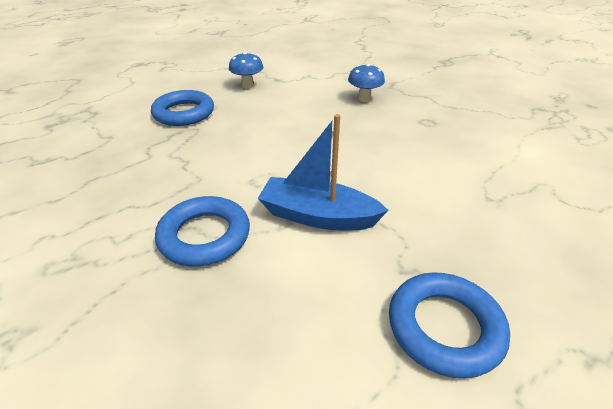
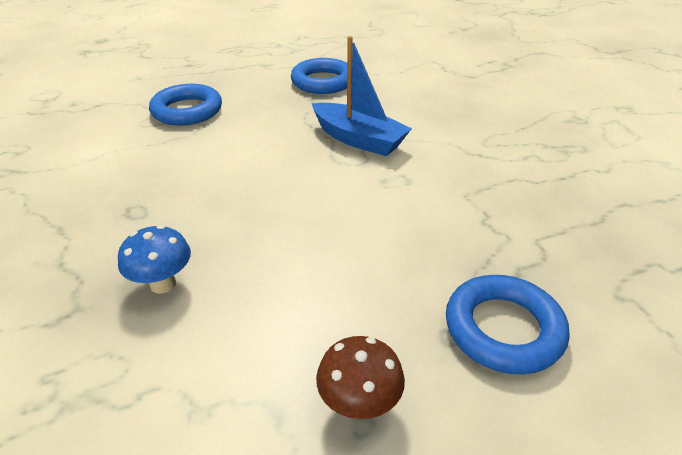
camera: 160 degrees left, 0 degrees up
(204, 236) = (459, 144): blue ring -> blue ring (187, 111)
(247, 85) = (359, 404): blue mushroom -> brown mushroom

